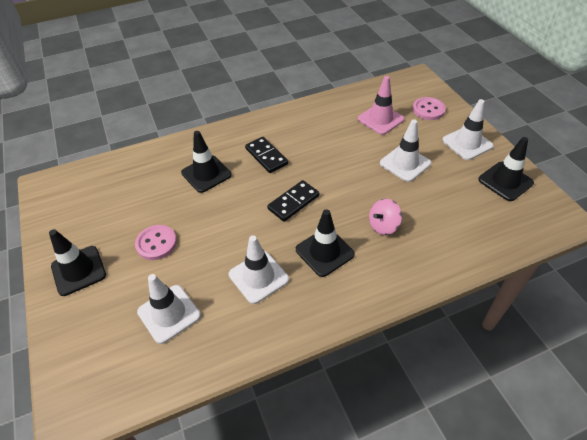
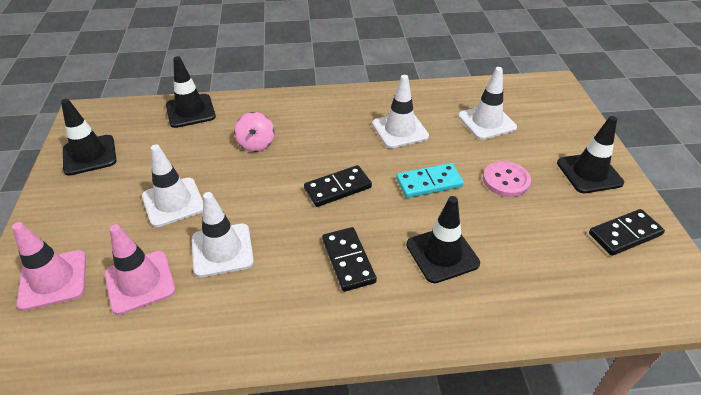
camera: 165 degrees left, 5 degrees down
(72, 218) = (625, 234): none -> black domino
(222, 225) = (429, 183): none -> turquoise domino
(324, 252) = (328, 135): black traffic cone -> black traffic cone (190, 111)
(383, 226) = (256, 144): pink spinning top -> pink spinning top turned 105 degrees clockwise
(428, 110) = (53, 280): pink button -> pink traffic cone
(467, 143) = (70, 209): white traffic cone -> white traffic cone (222, 250)

